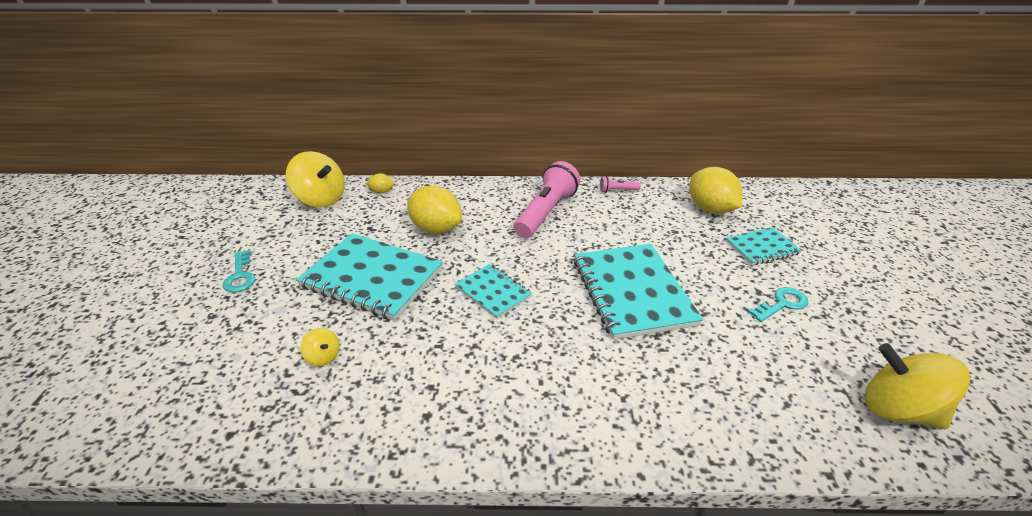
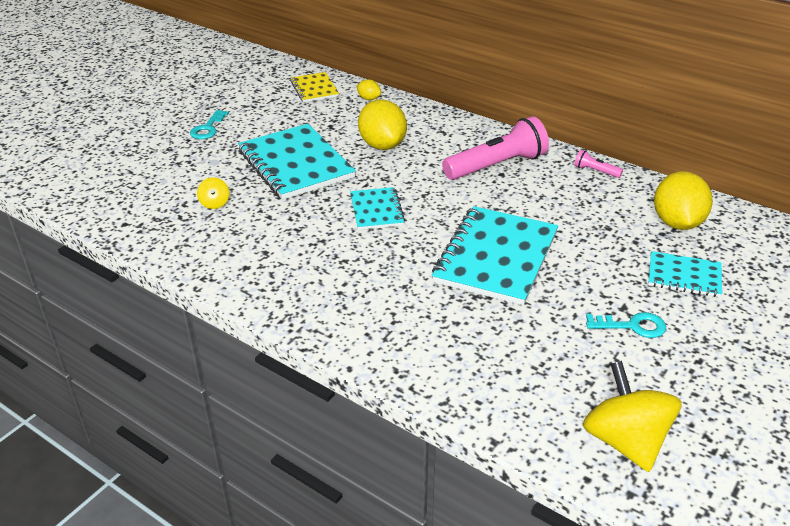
camera: 35 degrees right, 0 degrees up
(321, 199) = (314, 89): yellow spinning top -> yellow notebook

